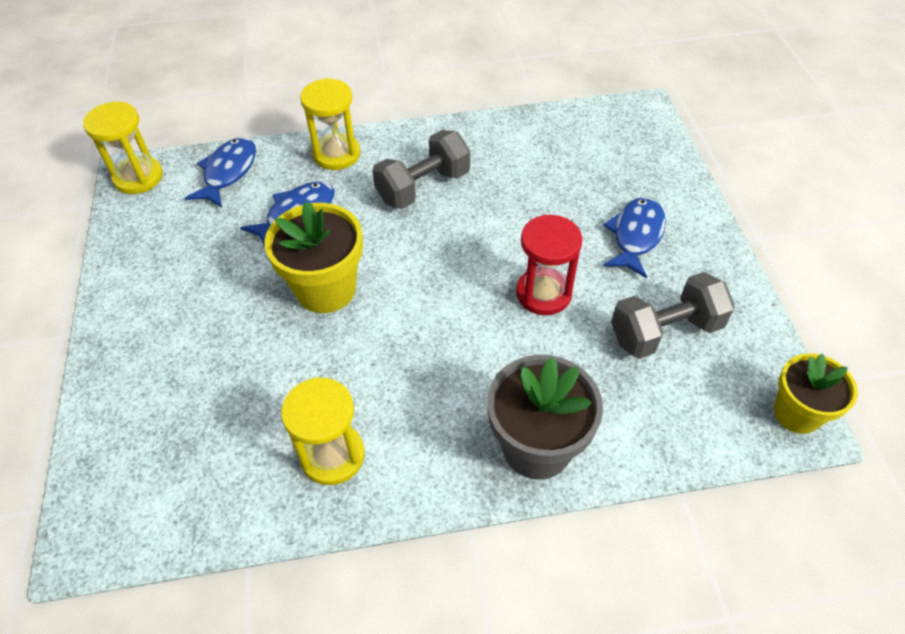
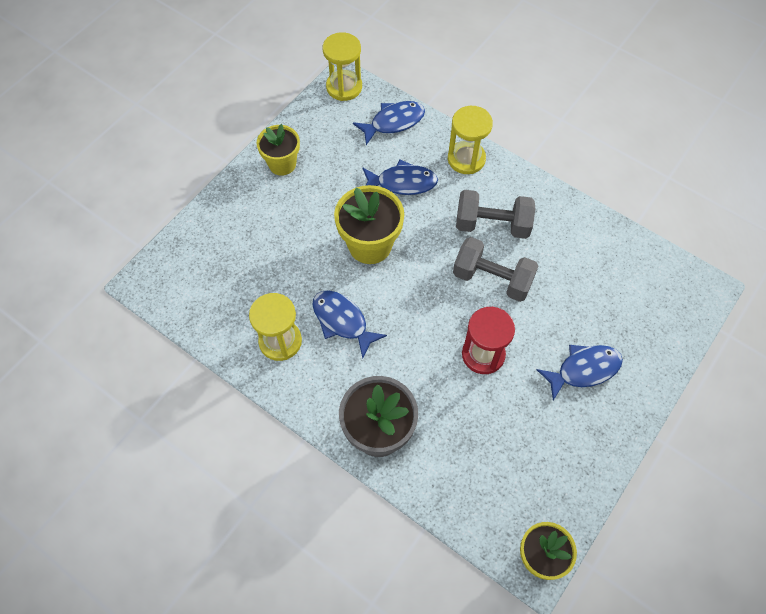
camera: 45 degrees right, 10 degrees up
(141, 289) = (282, 164): none -> yellow flower pot
(378, 378) = (342, 321): none -> blue fish
(665, 331) = (525, 441): grey dumbbell -> grey dumbbell (492, 279)

